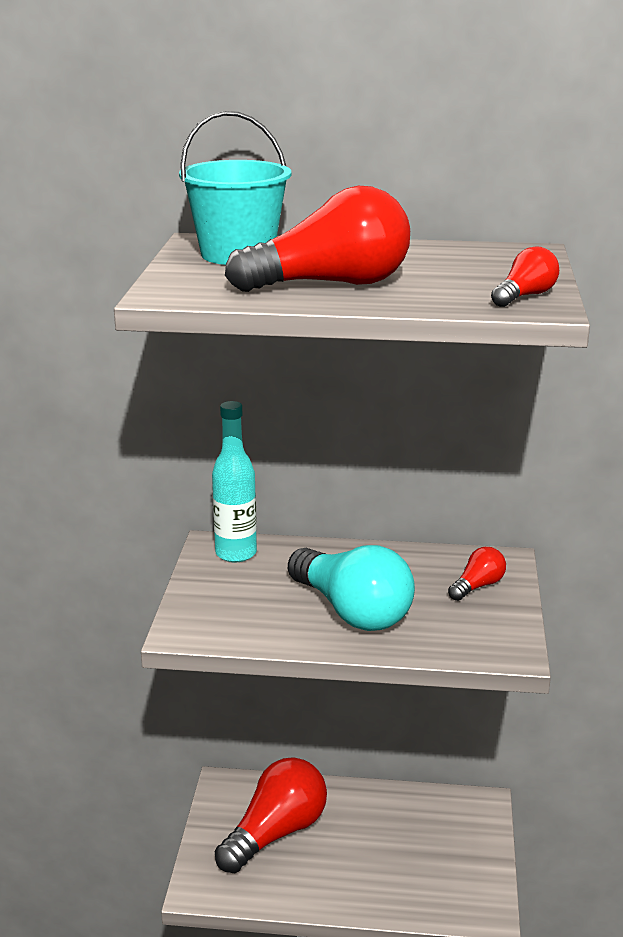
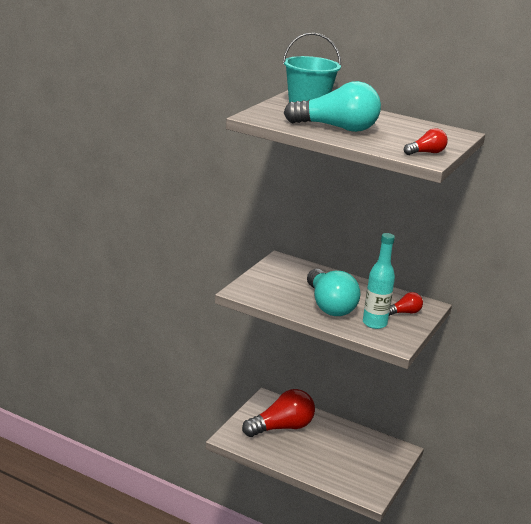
camera: 20 degrees right, 0 degrees up
(236, 553) = (289, 266): turquoise bottle -> turquoise bottle (374, 323)
(331, 284) = (337, 128): red light bulb -> turquoise light bulb

